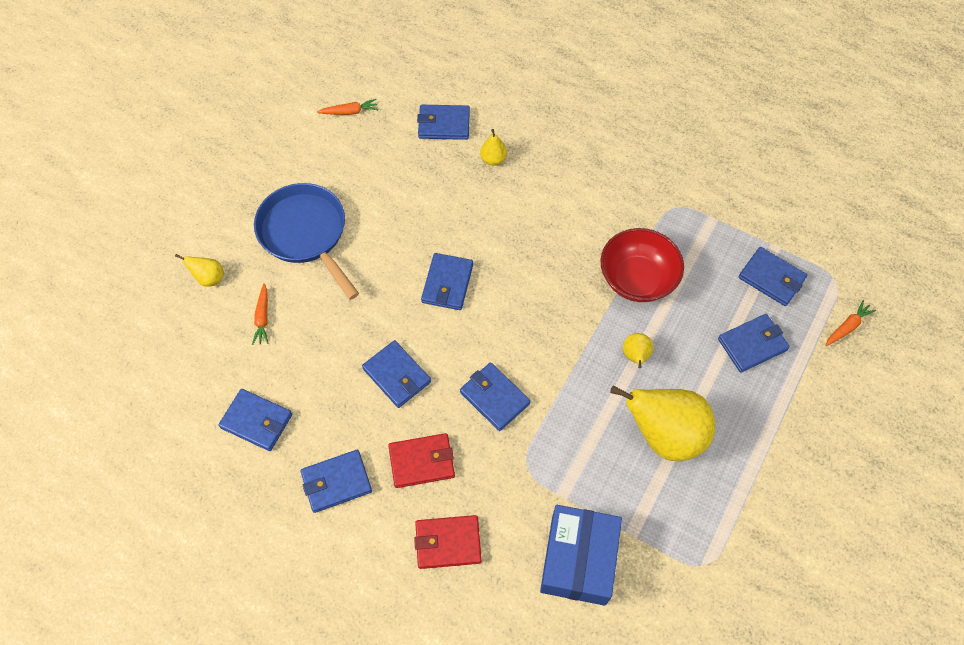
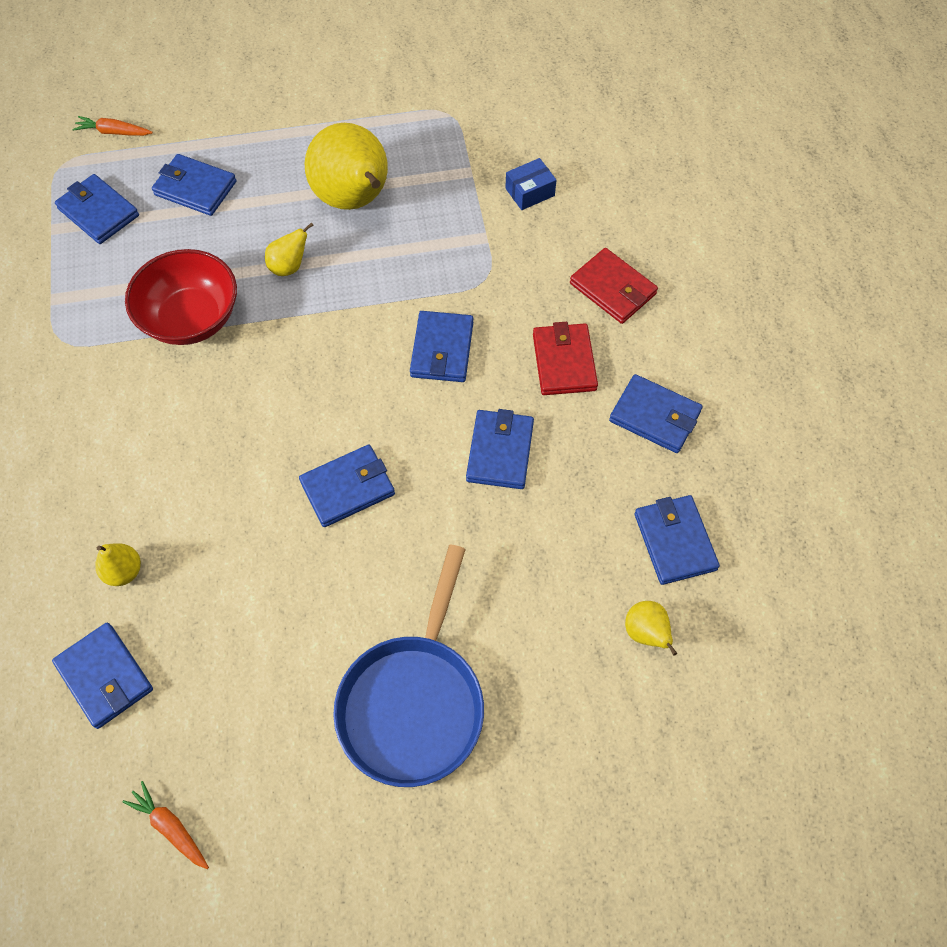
camera: 130 degrees left, 0 degrees up
(209, 278) = (573, 763): yellow pear -> yellow pear (646, 633)
(263, 318) = (563, 647): orange carrot -> none
(422, 462) = (564, 362): red wallet -> red wallet turned 45 degrees clockwise
(578, 560) = (530, 192): blue box -> blue box, size x0.47
(771, 278) = (98, 212): blue wallet -> blue wallet turned 45 degrees counterclockwise

